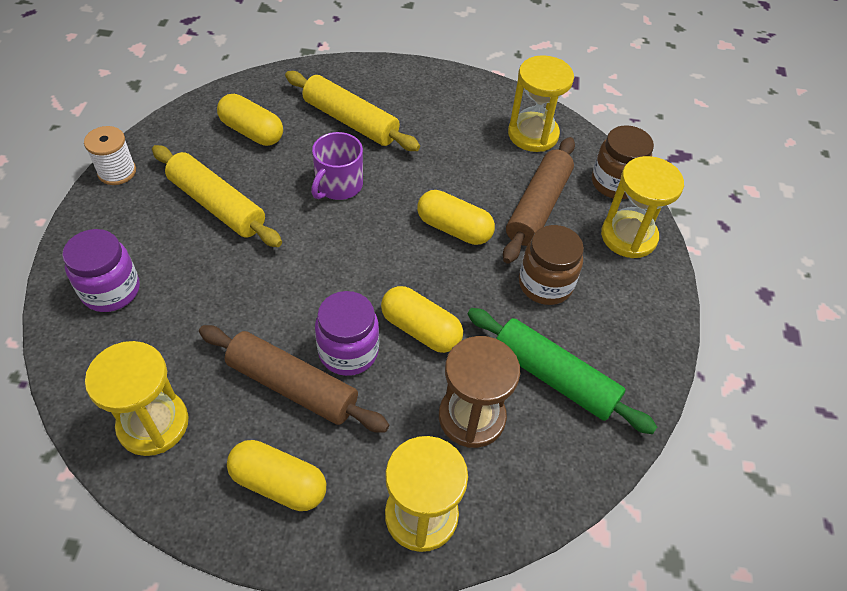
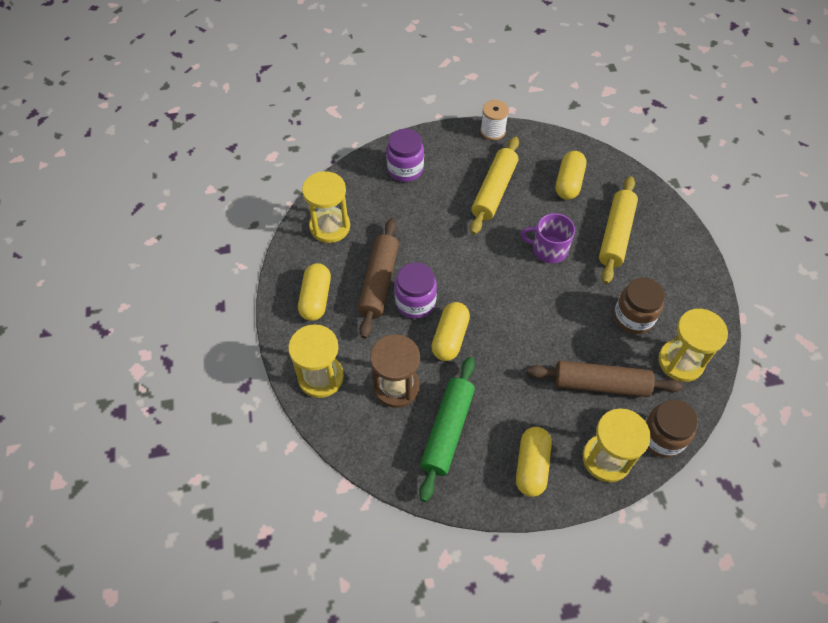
camera: 75 degrees right, 5 degrees up
(454, 228) = (547, 332): yellow capsule -> yellow capsule (531, 466)
(545, 284) = (526, 407): brown jar -> brown jar (633, 317)

